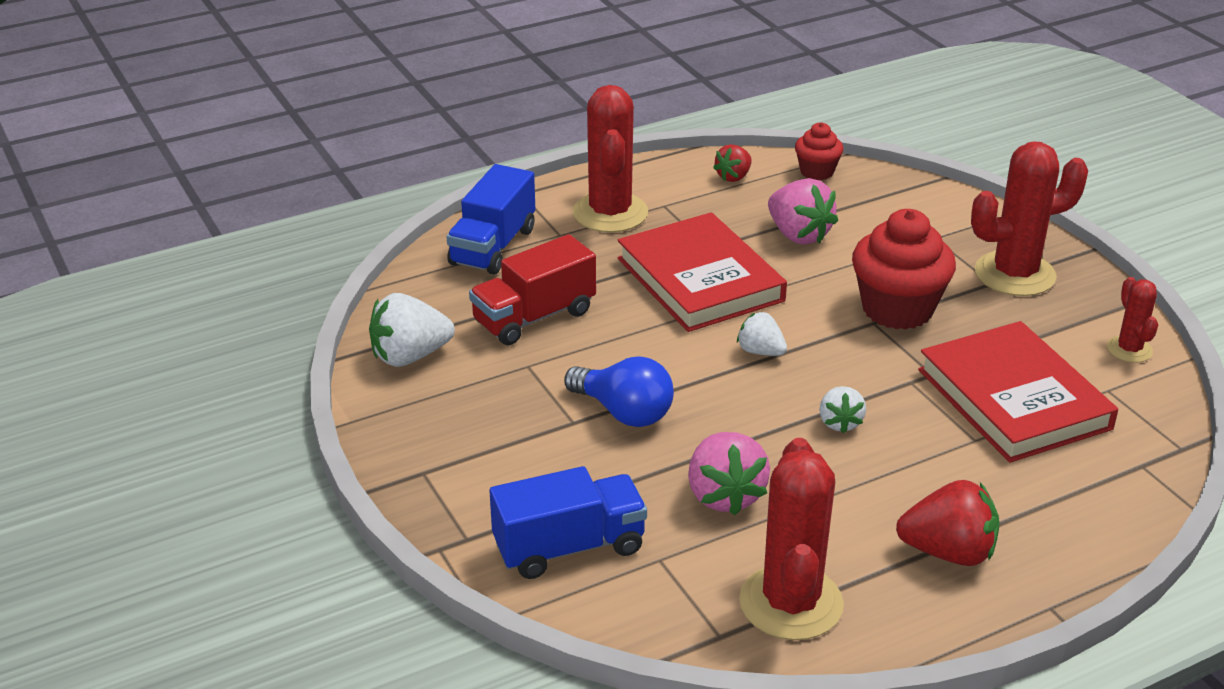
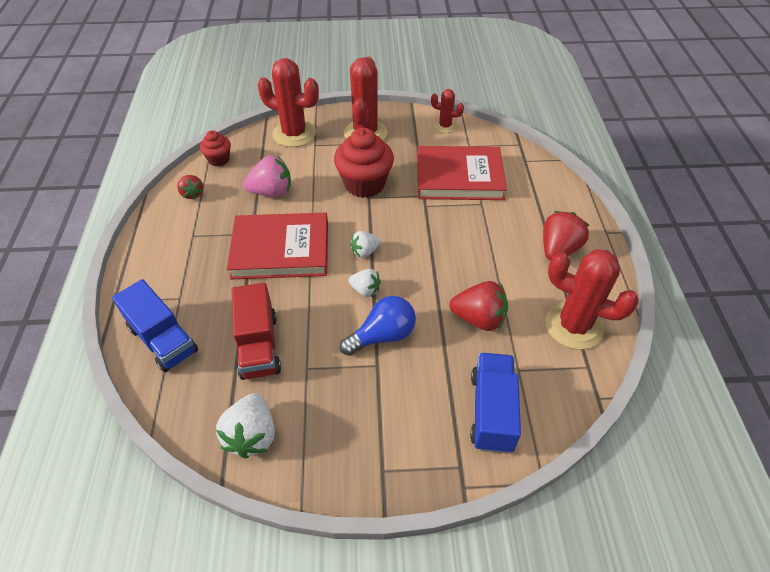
camera: 65 degrees left, 15 degrees up
(610, 213) = (178, 264): red cactus -> red cactus (294, 134)
(724, 495) = (479, 318): pink strawberry -> red strawberry
(839, 422) = (443, 246): white strawberry -> white strawberry (365, 290)

